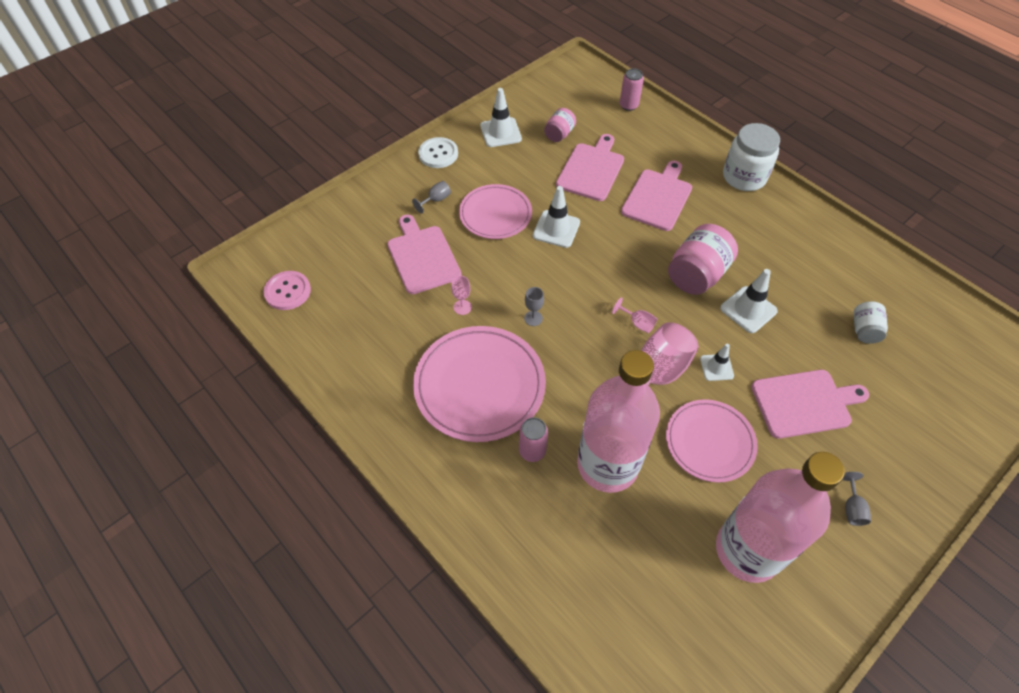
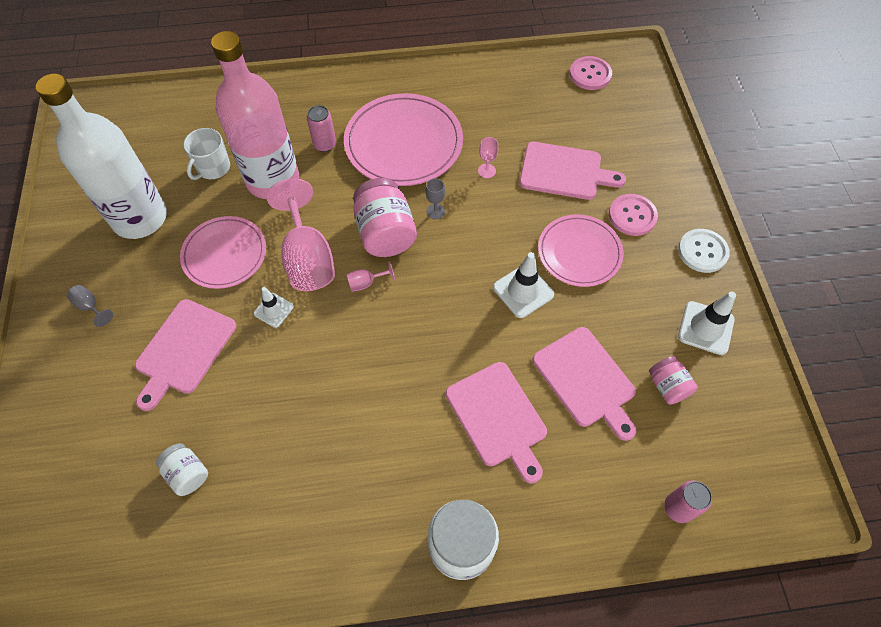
camera: 125 degrees right, 5 degrees up
(436, 200) = (632, 216): grey goblet -> pink button
(641, 532) = (213, 168): none -> white mug
(696, 275) = (373, 373): pink jar -> pink jar (385, 233)
(747, 550) = (140, 218): pink bottle -> white bottle
(748, 310) = (300, 386): white traffic cone -> none

